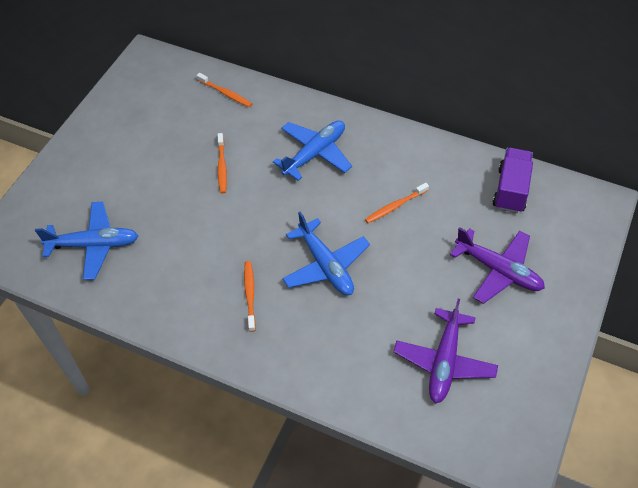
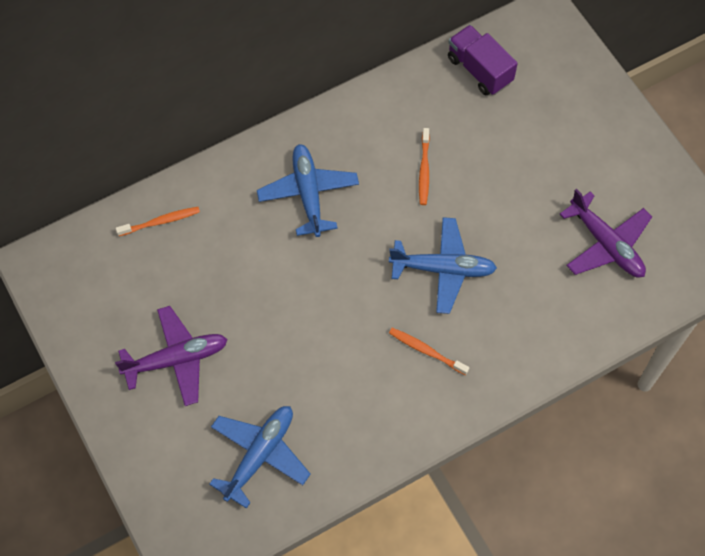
camera: 55 degrees left, 10 degrees up
(222, 166) = (256, 283): orange toothbrush -> none
(498, 270) = (552, 141): purple plane -> purple plane (177, 359)

